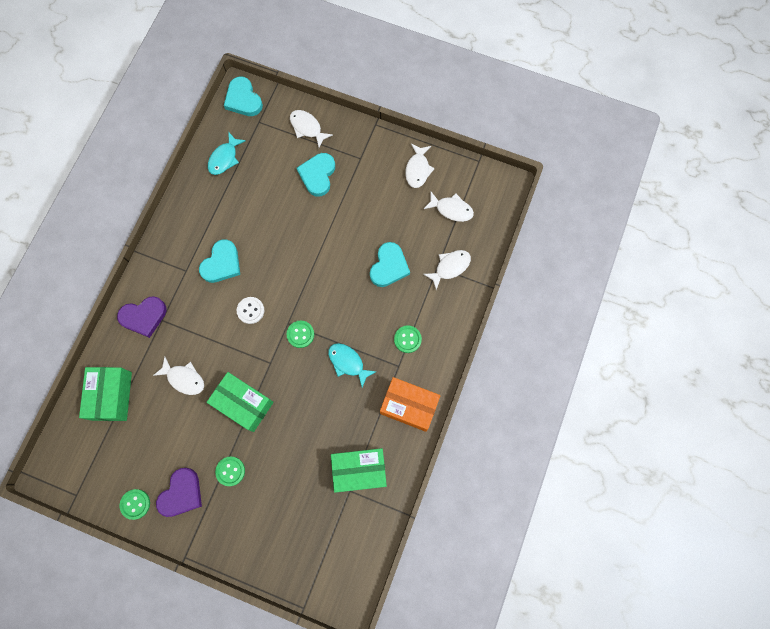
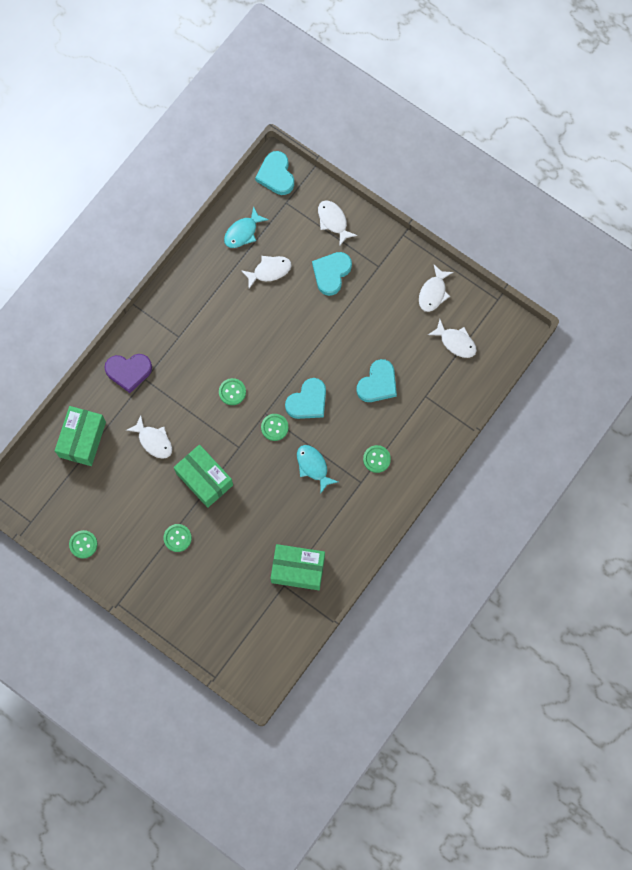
camera: 15 degrees right, 0 degrees up
(181, 493) = (128, 546): purple heart -> none
(222, 263) = (215, 339): turquoise heart -> turquoise heart (308, 401)
(250, 310) = (232, 392): white button -> green button
(409, 406) = (360, 522): orange box -> none
(450, 267) = (438, 399): white fish -> white fish (269, 271)

